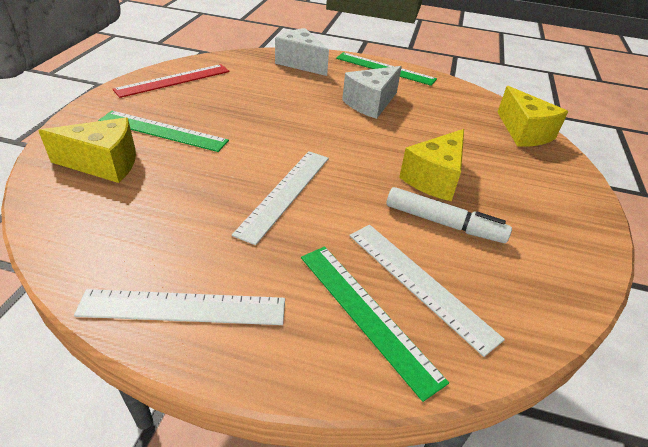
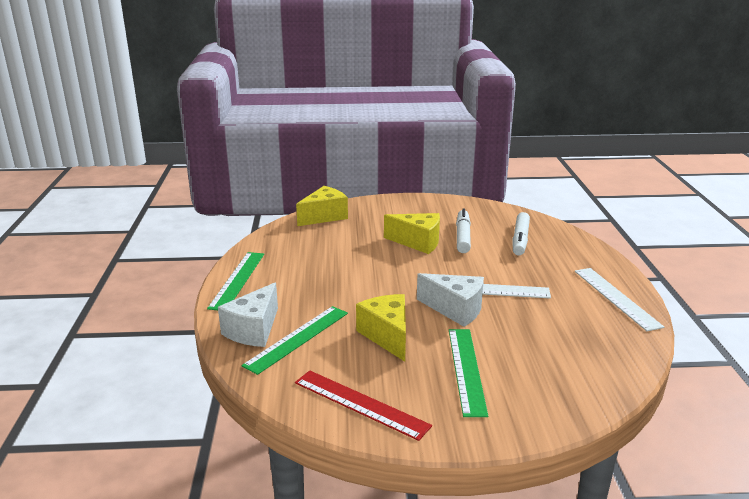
camera: 105 degrees left, 15 degrees down
(104, 164) = (542, 380): yellow cheese -> yellow cheese (387, 336)
(367, 314) = (556, 250): green ruler -> green ruler (297, 338)
(371, 103) = (324, 277): white cheese -> white cheese (455, 310)
(419, 283) = (520, 239): white ruler -> white marker

